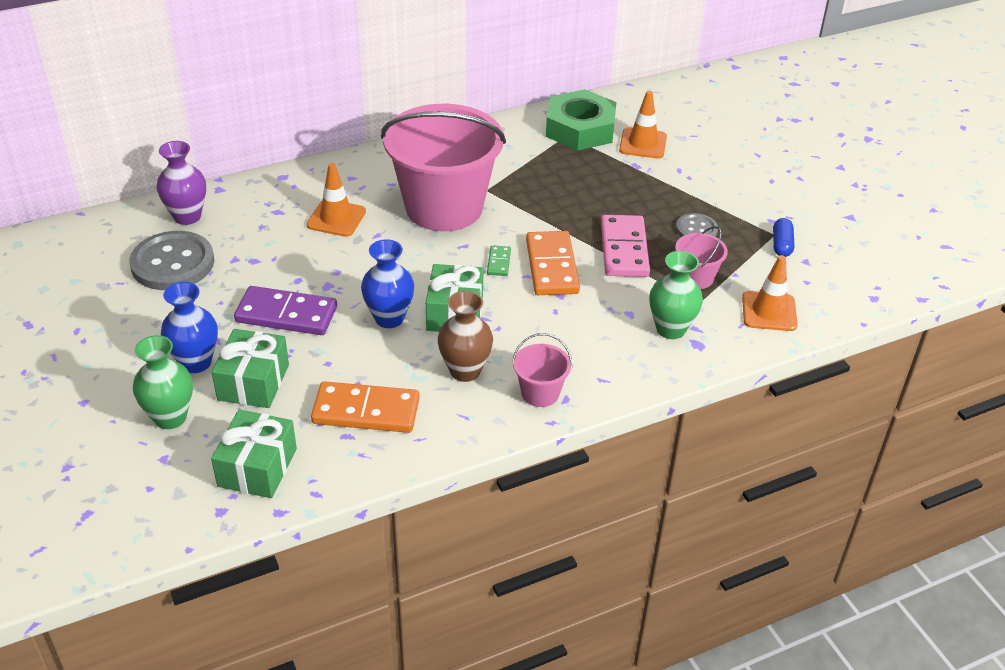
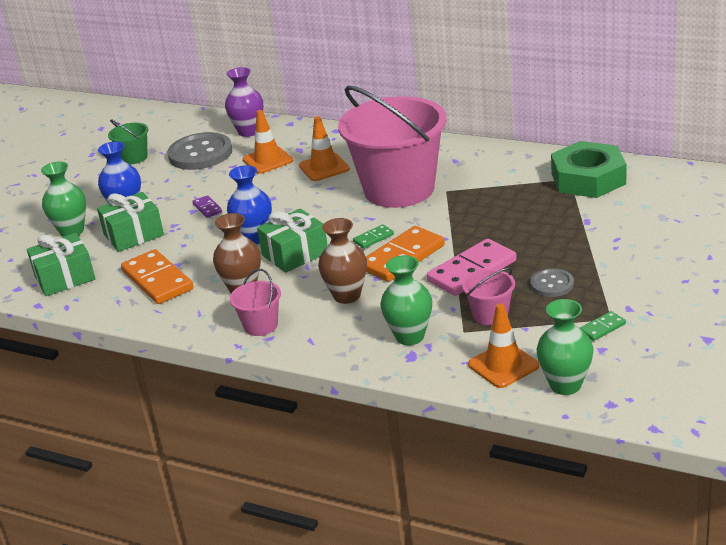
camera: 55 degrees right, 10 degrees down
(95, 303) = (134, 157): none -> green bucket
(286, 315) = (207, 208): purple domino -> purple domino, size x0.47
(565, 324) = (347, 296): none -> brown vase
(643, 143) = (620, 208): orange traffic cone -> orange traffic cone (267, 160)
(781, 245) = (602, 328): blue capsule -> green domino
(828, 301) = (565, 385): none -> green vase

